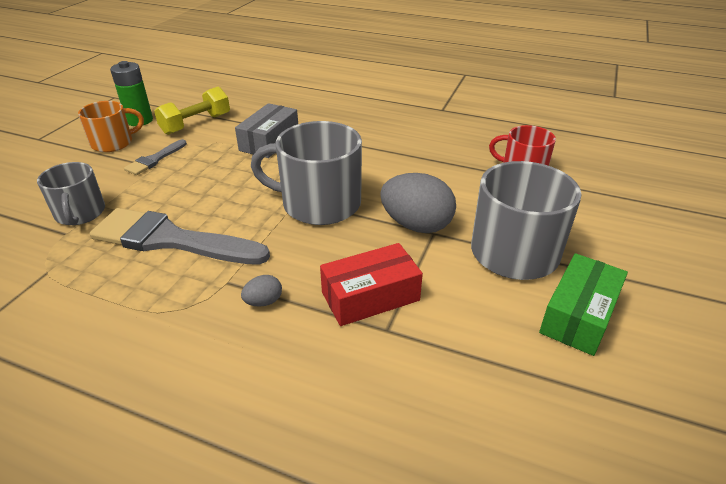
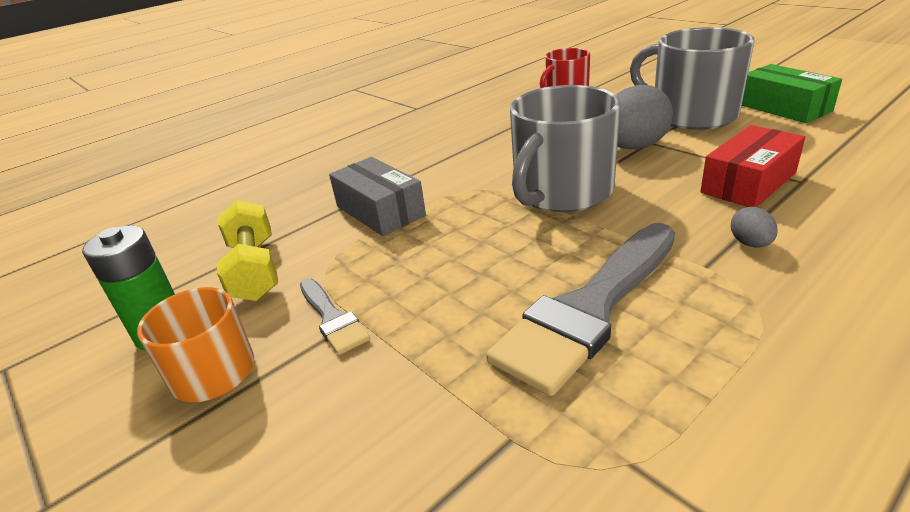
camera: 60 degrees left, 5 degrees down
(80, 213) = (451, 417): grey mug -> none
(370, 296) = (748, 182): red box -> red box turned 45 degrees clockwise

